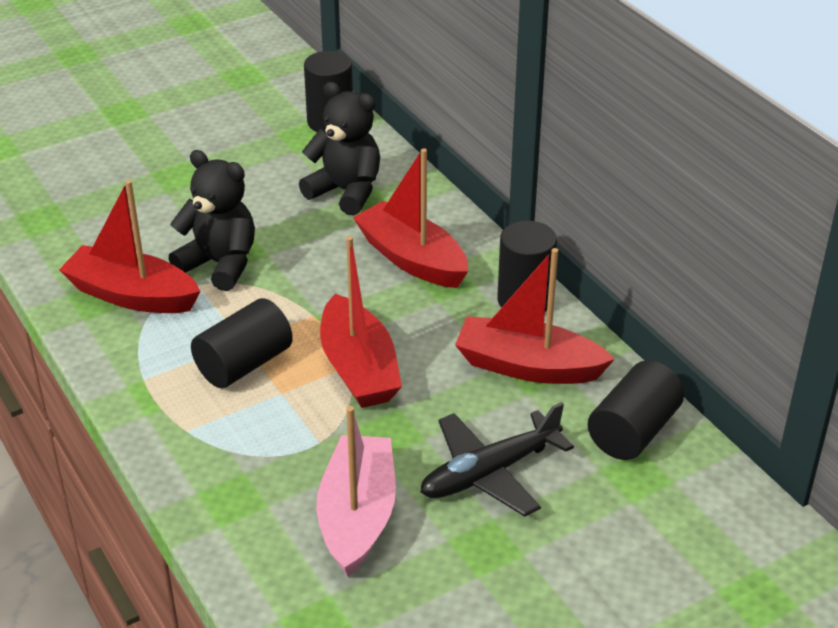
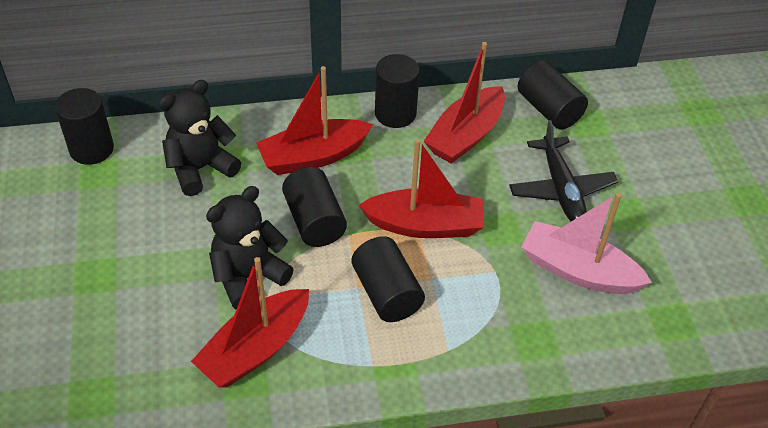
camera: 70 degrees left, 10 degrees up
(318, 286) = (314, 221): none -> black cylinder

